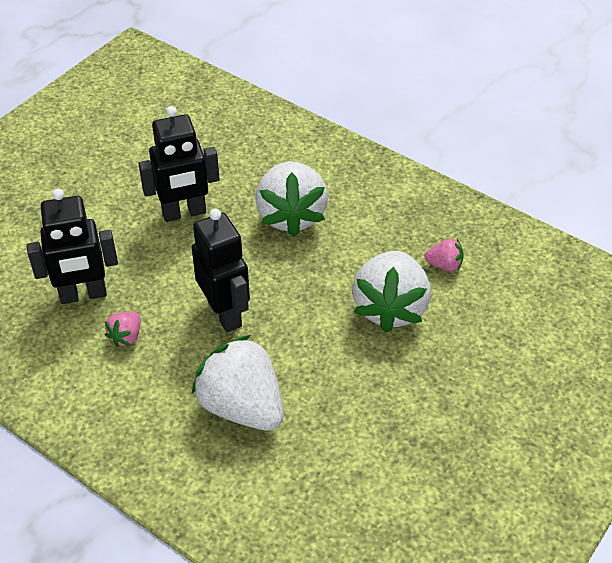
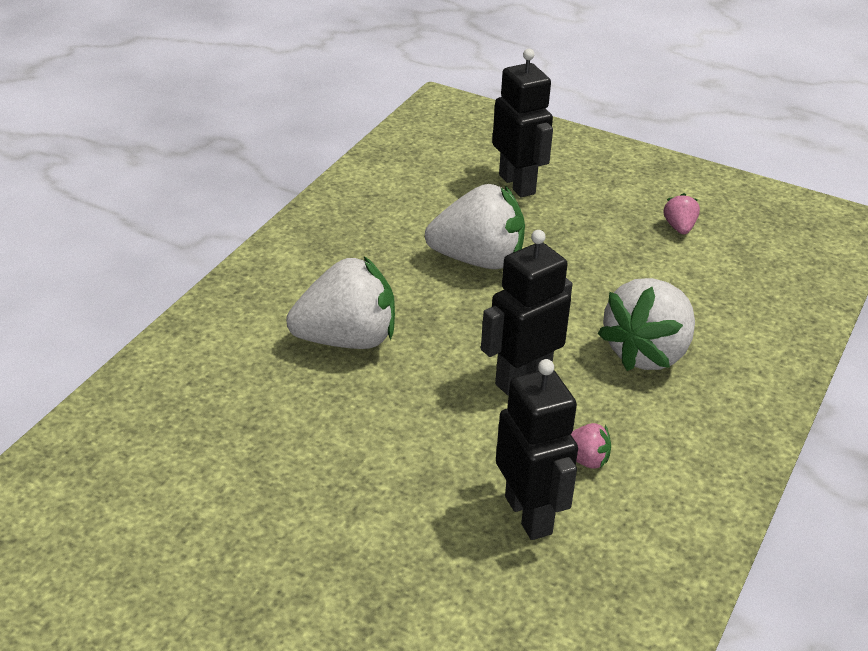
camera: 100 degrees left, 10 degrees down
(184, 213) = (355, 437): black robot -> black robot (517, 184)
(444, 265) = (407, 226): pink strawberry -> pink strawberry (679, 227)

